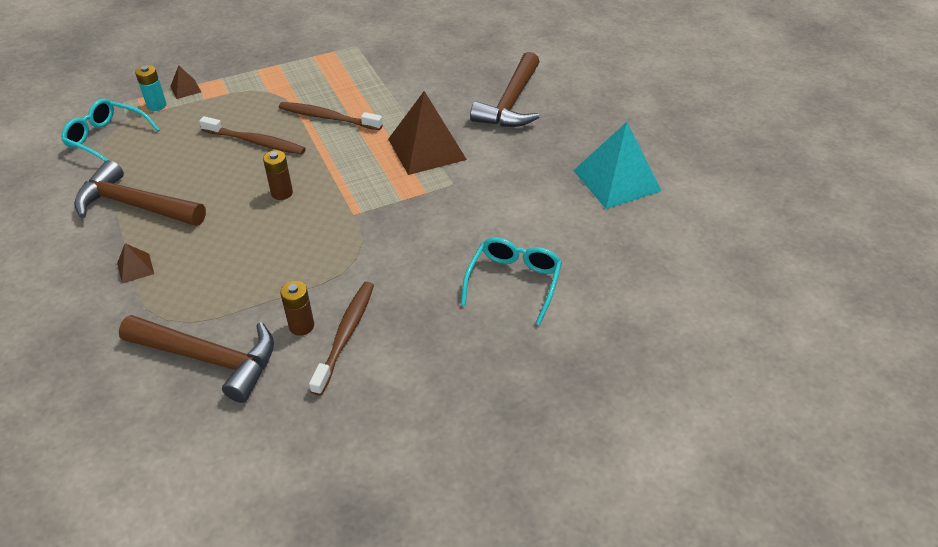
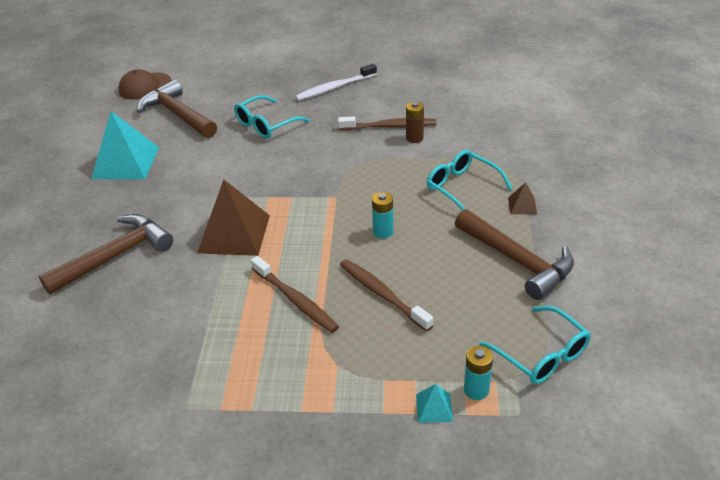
camera: 150 degrees left, 5 degrees down
(185, 89) = (434, 407): brown pyramid -> turquoise pyramid
(210, 359) = (479, 137): brown hammer -> brown hammer (177, 114)
(213, 269) = (462, 188): none -> turquoise glasses
(282, 193) = (383, 232): brown battery -> turquoise battery
(345, 335) = (390, 126): brown toothbrush -> brown toothbrush turned 135 degrees counterclockwise
(475, 387) = (334, 88): none -> white toothbrush
(746, 290) = (145, 86): none -> brown cap

